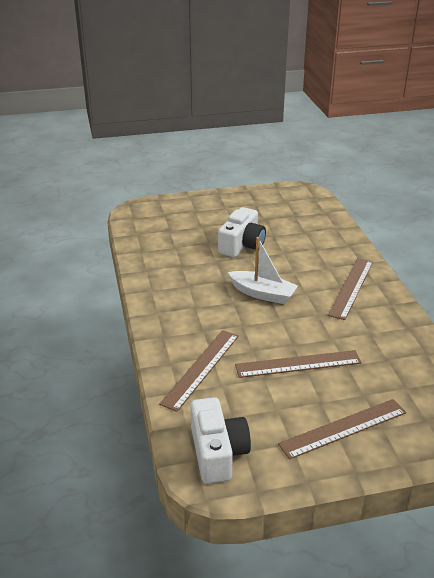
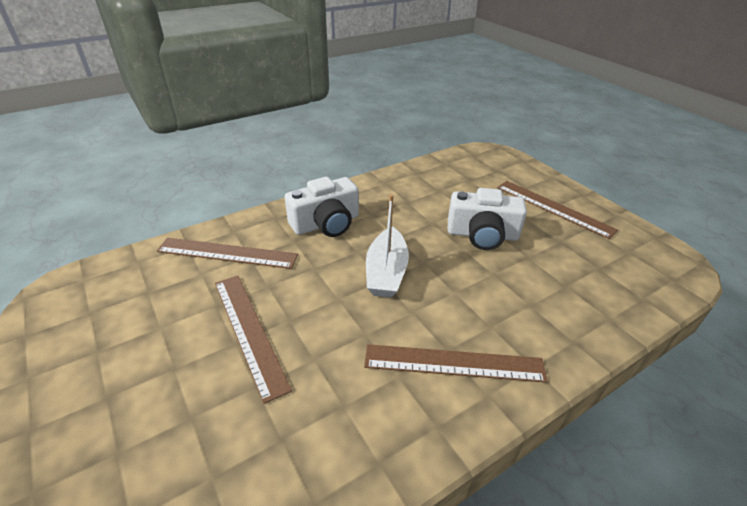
camera: 70 degrees right, 5 degrees up
(217, 452) = (91, 292): white camera -> white camera (326, 223)
(343, 428) = (119, 402): brown ruler -> brown ruler (553, 208)

